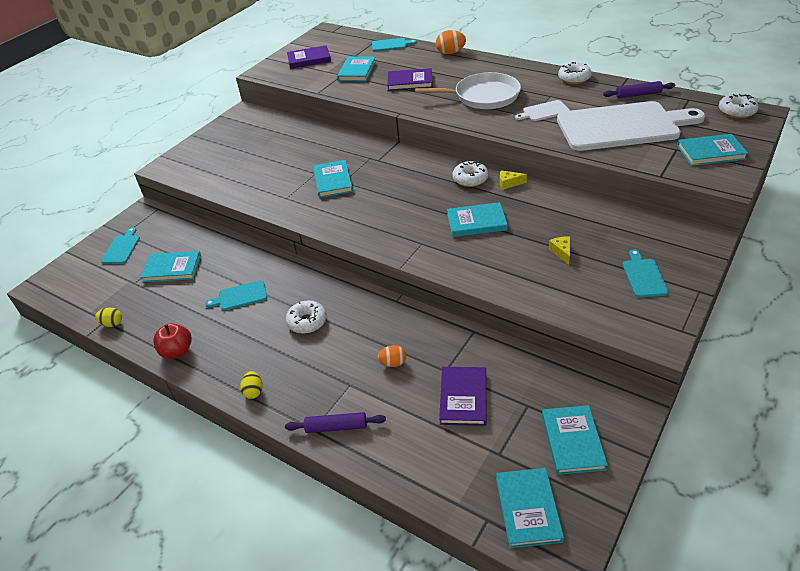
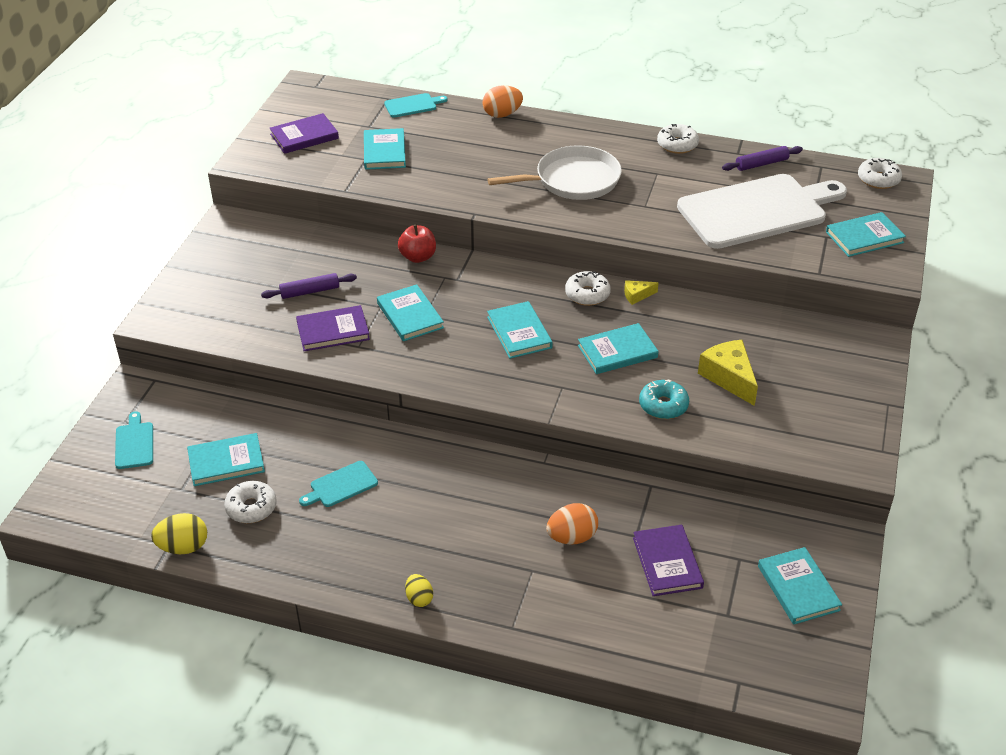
camera: 20 degrees left, 0 degrees up
(112, 323) = (183, 547): yellow egg -> yellow egg, size x1.57
(177, 351) = (294, 568): red apple -> red apple (418, 257)
(307, 321) = (445, 504): white donut -> white donut (251, 508)
(336, 427) = (537, 620): purple rolling pin -> purple rolling pin (310, 291)
(393, 363) = (572, 537): orange egg -> orange egg, size x1.57
(410, 82) = (466, 164): purple book -> purple book (333, 331)
(497, 267) = (663, 405): none -> turquoise donut
(528, 509) = (776, 663): turquoise book -> turquoise book (519, 332)
(544, 111) = (657, 197): white cutting board -> none
(561, 252) = (729, 377): yellow cheese -> yellow cheese, size x1.93
(643, 276) = (826, 394): turquoise cutting board -> none

